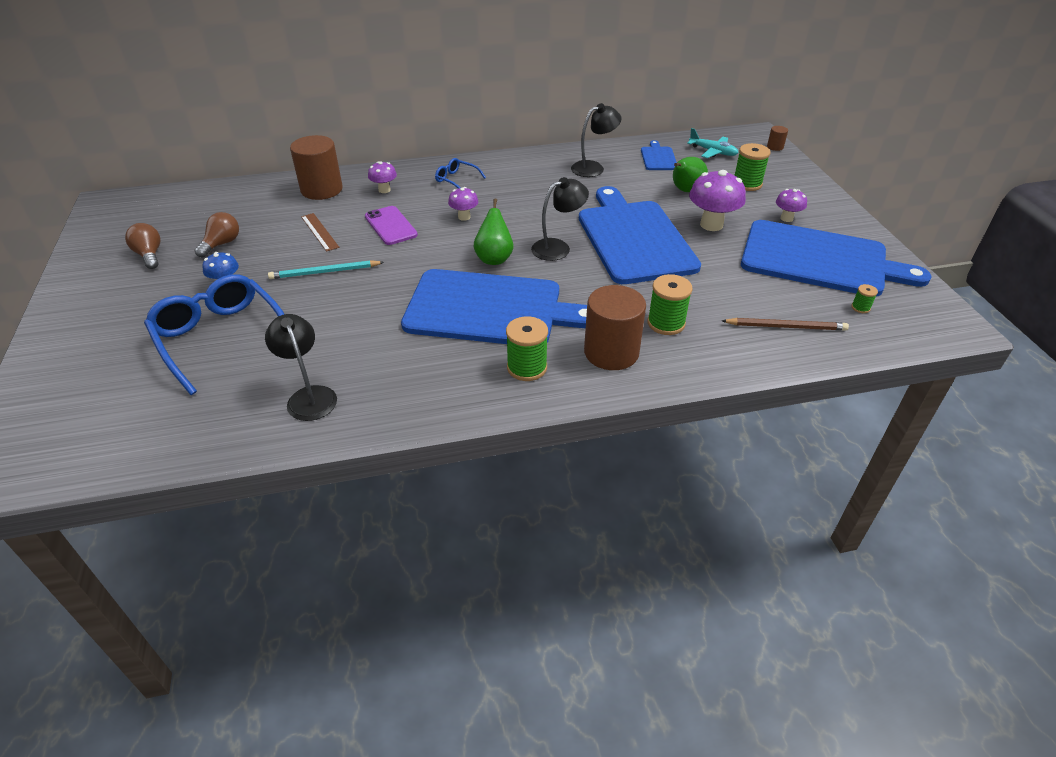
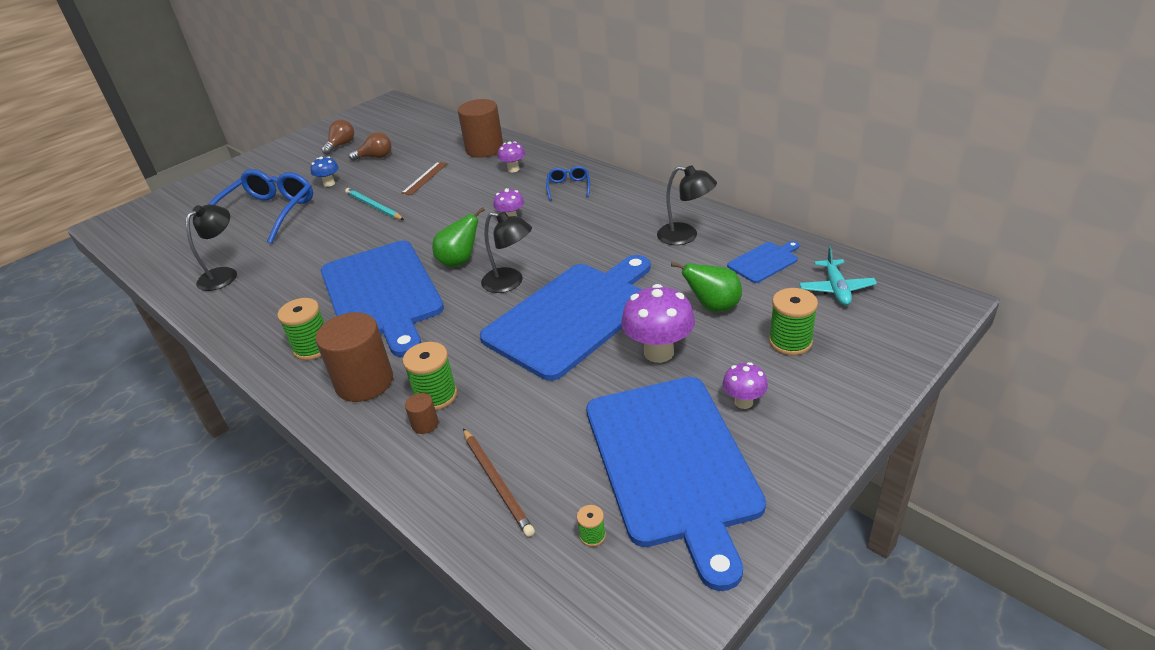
camera: 60 degrees right, 5 degrees down
(391, 226) = (462, 197): purple phone -> none
(775, 147) = (926, 327): brown cylinder -> brown cylinder (425, 424)

